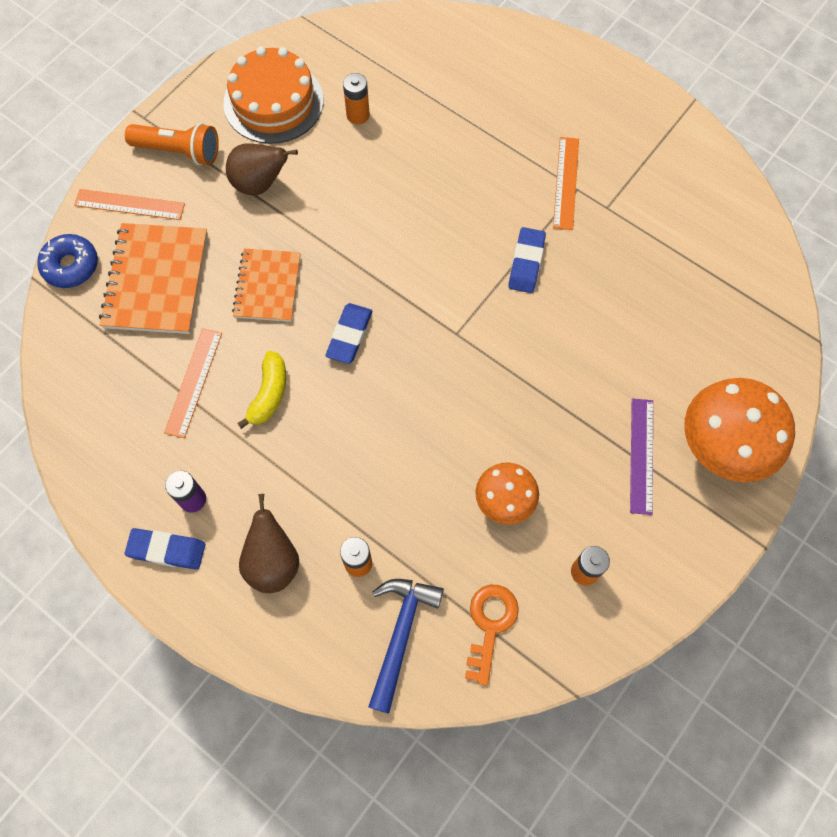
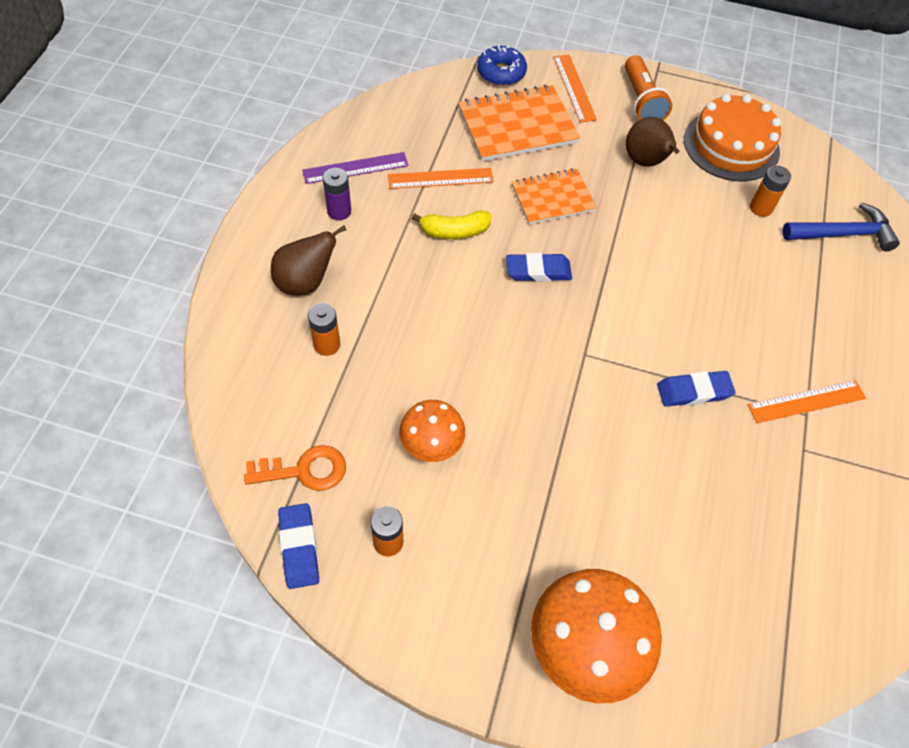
camera: 65 degrees right, 10 degrees down
(167, 550) = (290, 209): blue eraser -> blue eraser (299, 547)
(400, 635) = (272, 398): blue hammer -> blue hammer (842, 234)
(641, 455) = (537, 564): purple ruler -> purple ruler (355, 168)

